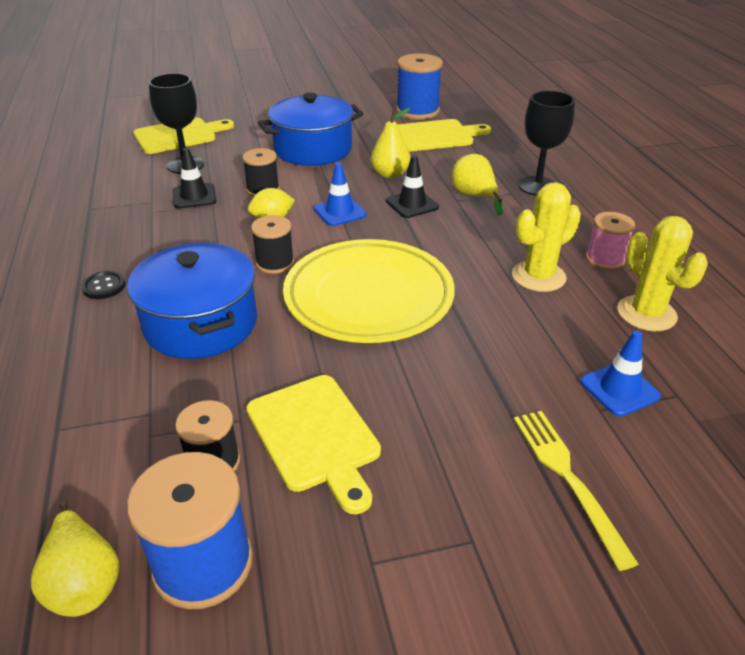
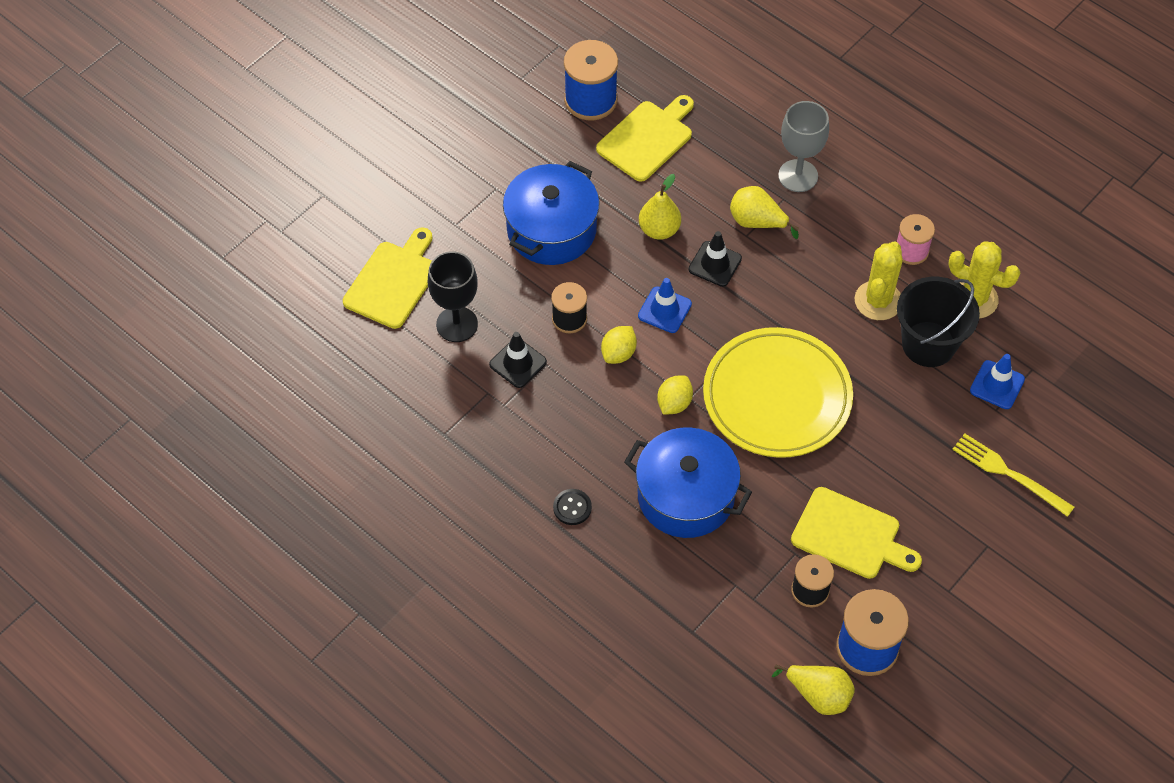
camera: 35 degrees left, 20 degrees up
(275, 263) = (674, 403): black spool -> yellow lemon
(537, 186) = (798, 176): black goblet -> grey goblet
(564, 325) = (928, 344): none -> black bucket

